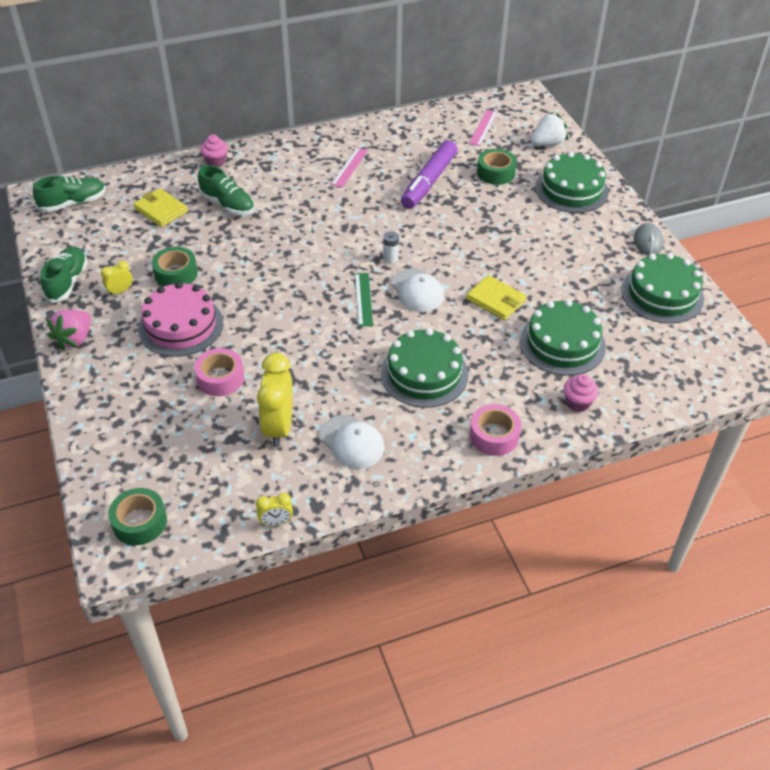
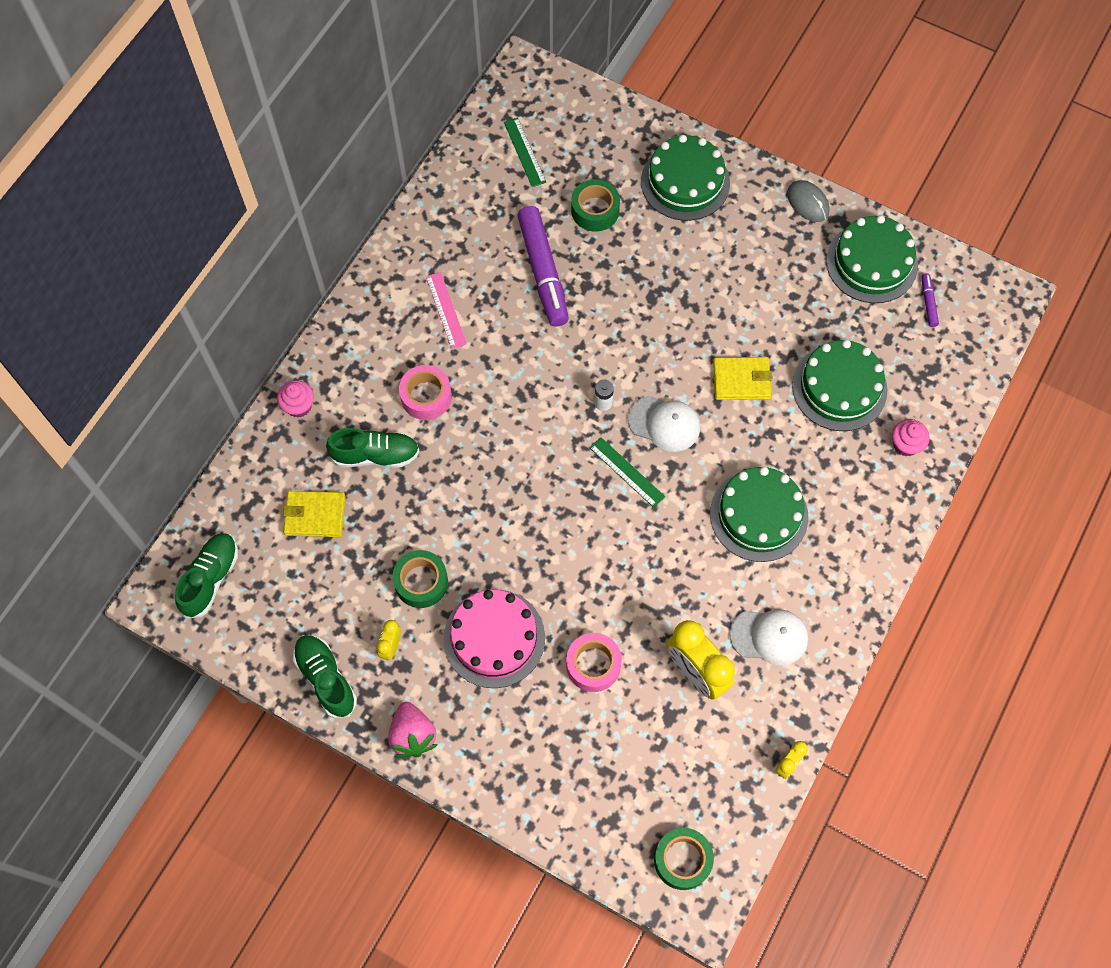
camera: 40 degrees left, 20 degrees up
(483, 128) = (524, 152): pink ruler -> green ruler
(494, 436) = (872, 534): pink tape -> pink tape (426, 396)
(547, 143) = (607, 131): white strawberry -> none
(683, 338) = (928, 303): none -> purple marker

